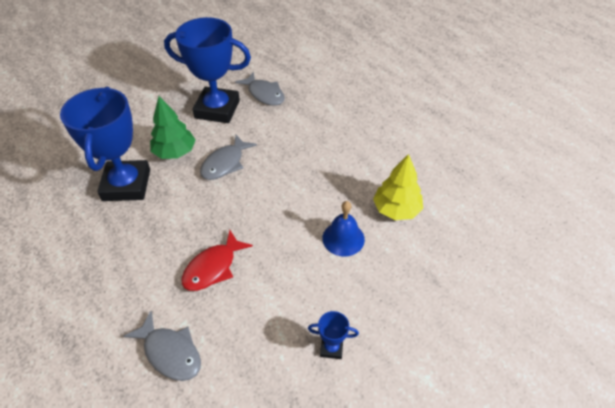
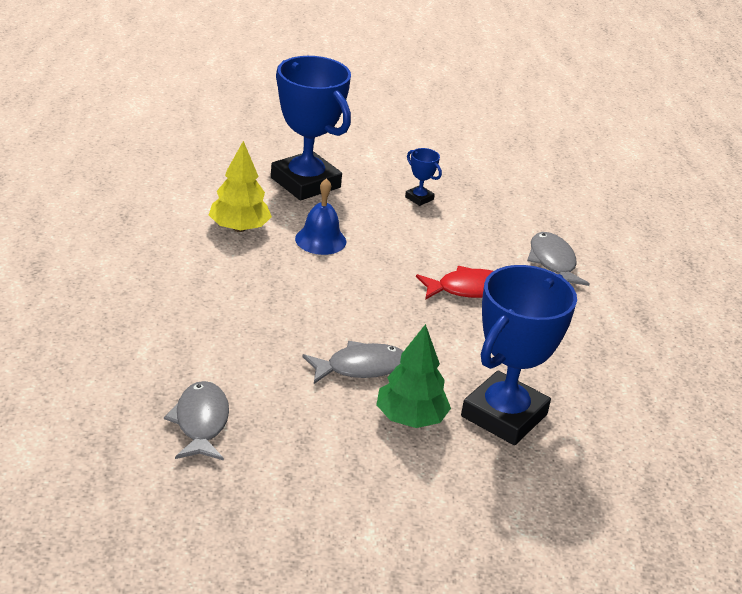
camera: 145 degrees left, 15 degrees down
(217, 109) = (294, 443): blue trophy -> blue trophy (305, 182)

